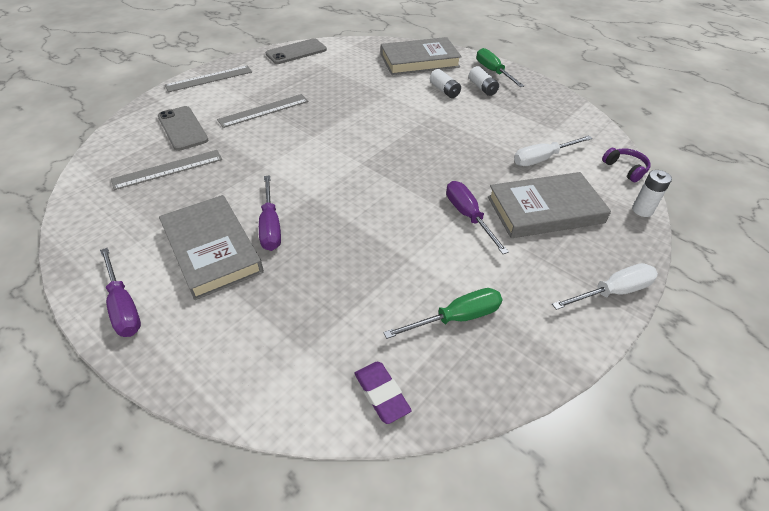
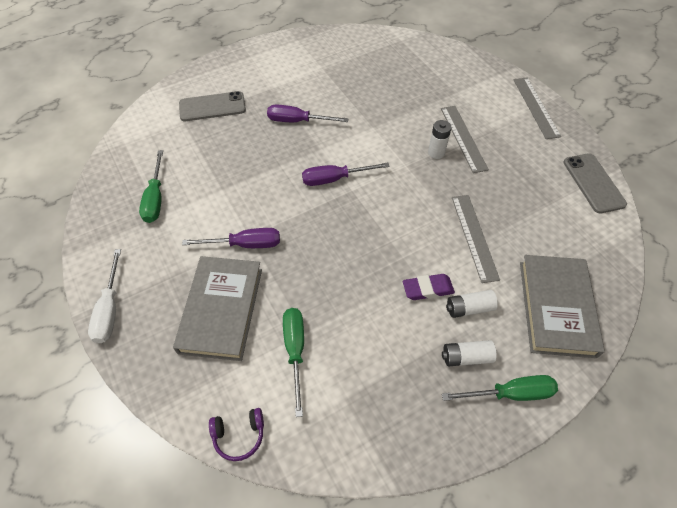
camera: 110 degrees right, 10 degrees up
(123, 306) = (262, 54): purple screwdriver -> purple screwdriver (335, 179)
(168, 169) = (389, 75): grey ruler -> grey ruler (474, 237)
(183, 128) = (447, 85): grey phone -> grey phone (212, 107)
(212, 249) = (289, 91): grey book -> none
(381, 394) = (132, 146): purple eraser -> purple eraser (427, 289)
(542, 158) = (295, 351): white screwdriver -> green screwdriver
(642, 210) = (173, 404): white battery -> white battery (436, 153)

